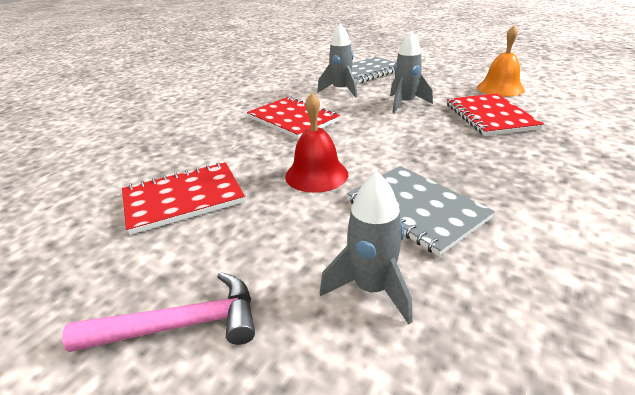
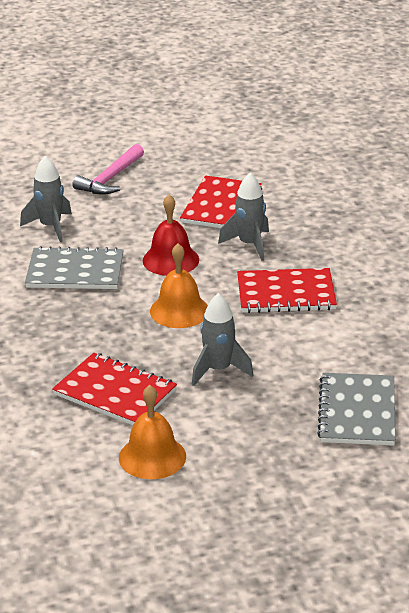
camera: 130 degrees right, 0 degrees up
(341, 90) = (319, 356): grey rocket -> grey rocket (249, 245)
(375, 138) = (179, 311): none -> orange bell

